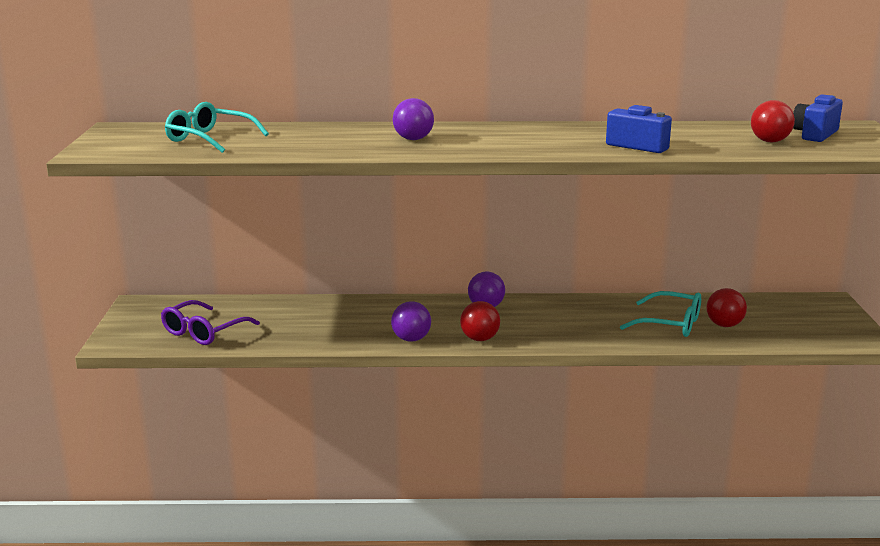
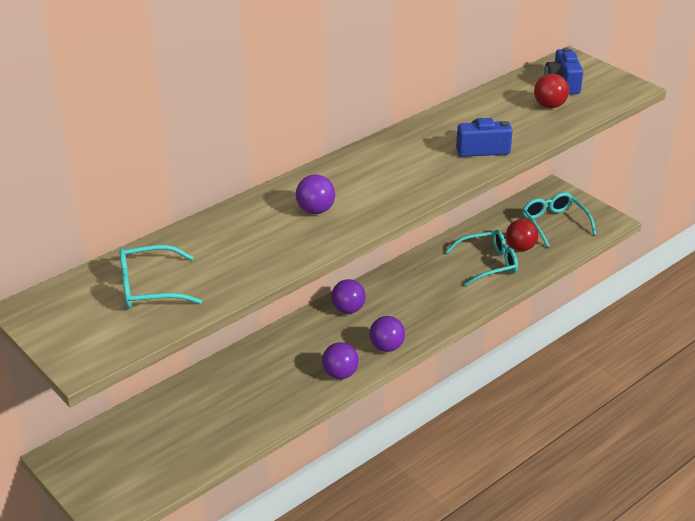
camera: 40 degrees left, 15 degrees up
(204, 332) = (169, 456): purple glasses -> none
(479, 339) = (387, 347): red ball -> purple ball
(791, 322) = (554, 223): none -> turquoise glasses

